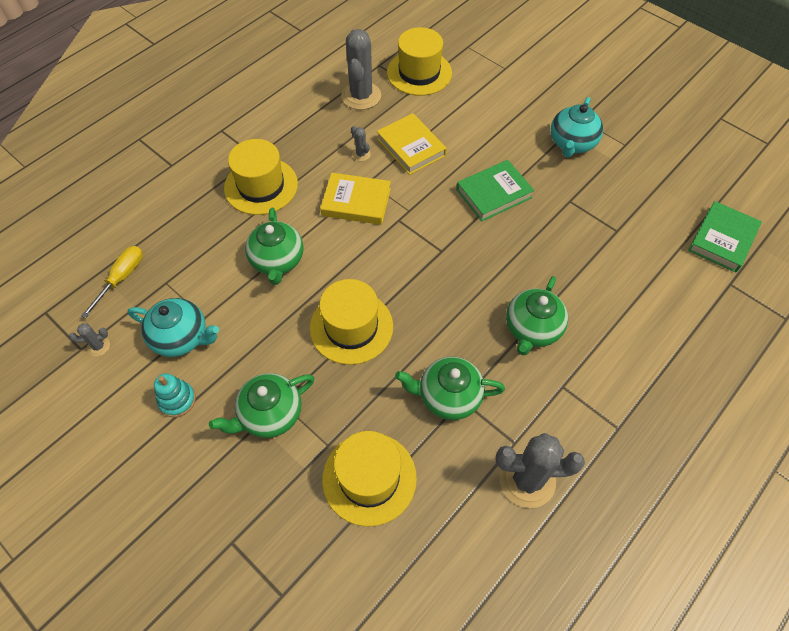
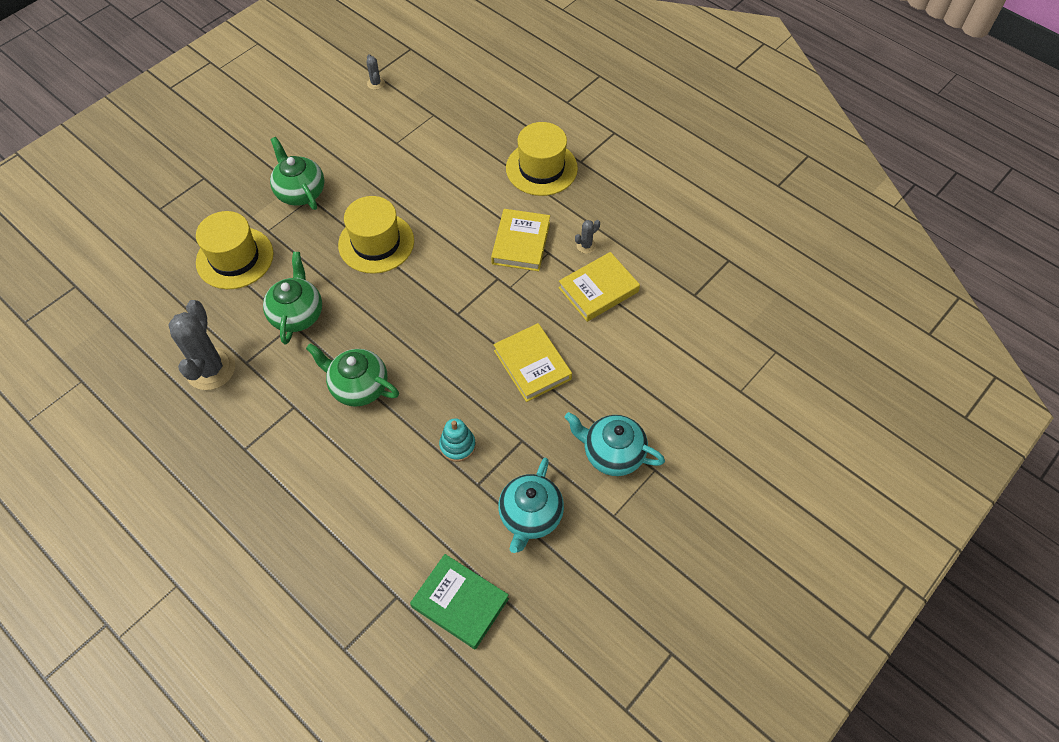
camera: 90 degrees right, 0 degrees up
(122, 278) = (440, 87): yellow screwdriver -> none
(177, 400) = (322, 135): turquoise stacking toy -> turquoise stacking toy (457, 445)
(182, 337) = (378, 131): turquoise teapot -> turquoise teapot (530, 516)
(277, 261) = (451, 186): green teapot -> none
(361, 96) = (674, 244): grey cactus -> none
(419, 73) = (720, 299): yellow hat -> none
(494, 193) = (532, 365): green book -> yellow book

